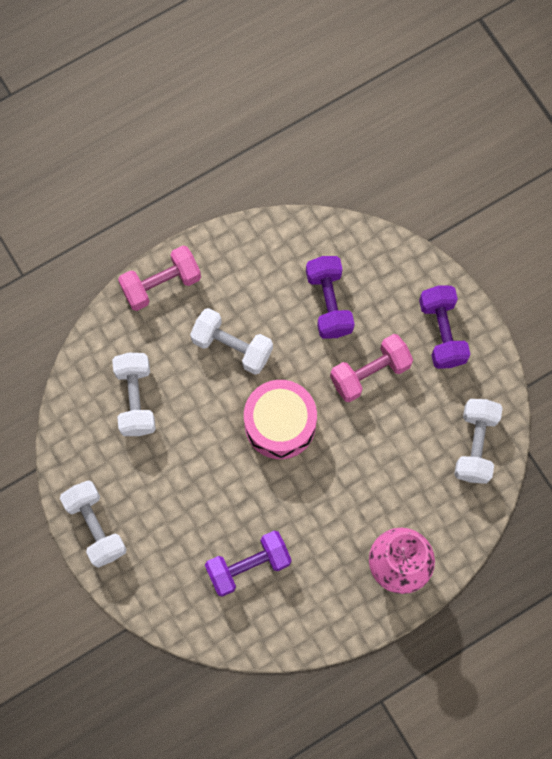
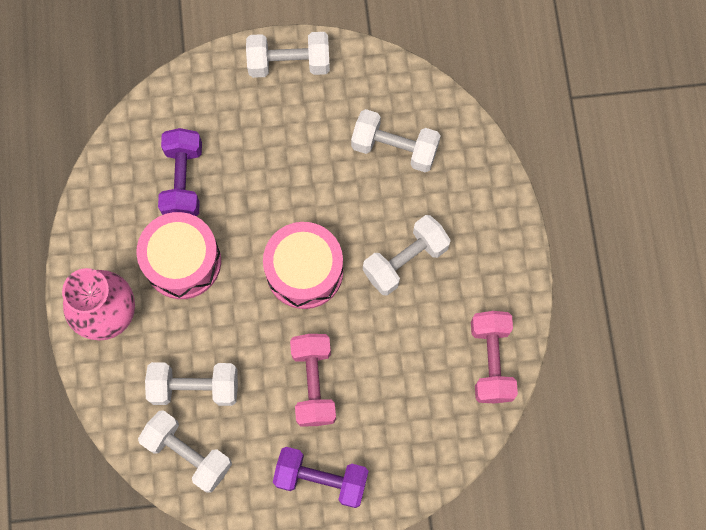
camera: 115 degrees right, 0 degrees up
(161, 284) = (502, 221): pink dumbbell -> pink dumbbell (491, 361)
(320, 530) = (182, 261): none -> pink drum
(329, 303) = (407, 377): purple dumbbell -> none
(420, 466) = (195, 387): none -> white dumbbell

